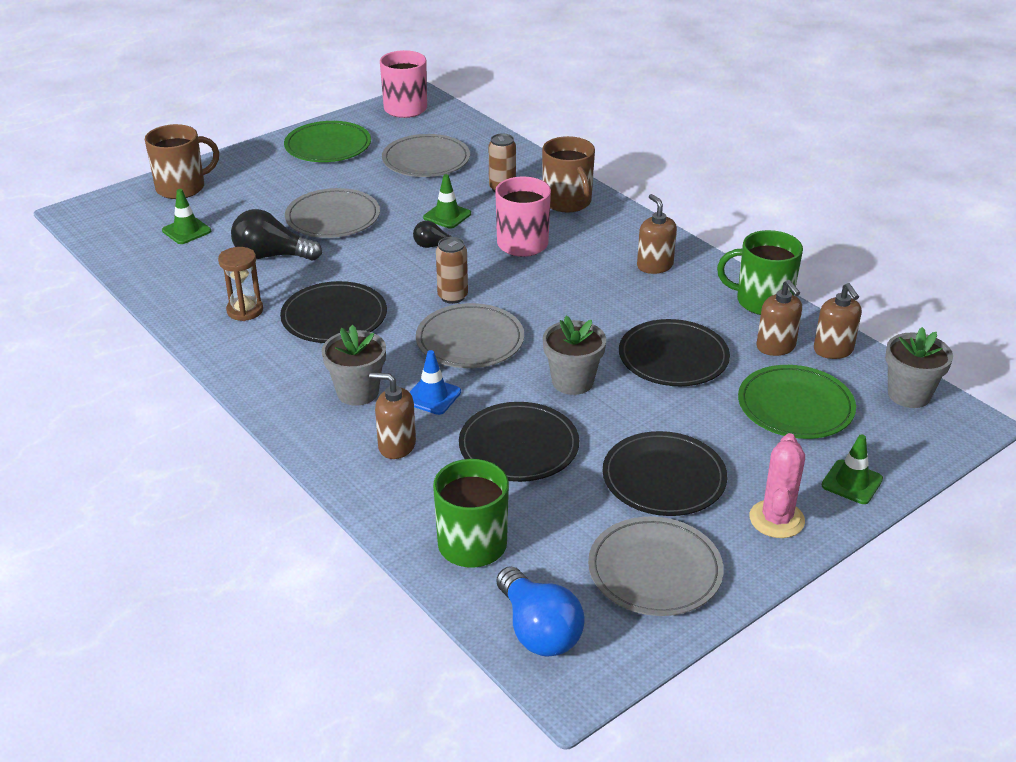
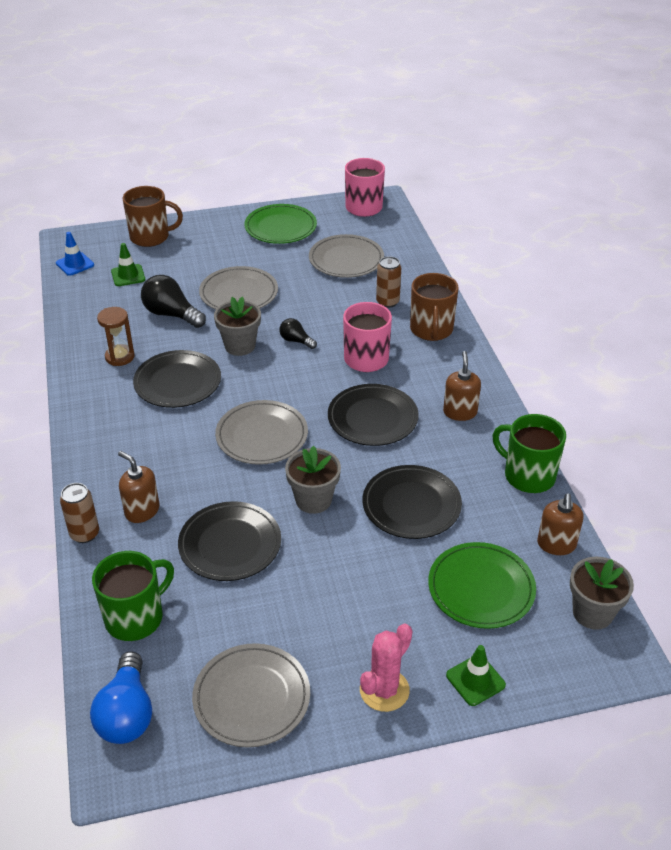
camera: 25 degrees right, 5 degrees up
(357, 392) = (147, 454): grey flower pot -> grey flower pot (240, 346)
(432, 396) = (198, 476): blue traffic cone -> blue traffic cone (75, 264)
(447, 216) = (326, 316): green traffic cone -> none
(452, 296) = (277, 391): brown can -> brown can (84, 534)
(664, 478) = (321, 615): black plate -> black plate (372, 418)
(776, 347) = (507, 524): brown soap dispenser -> none

